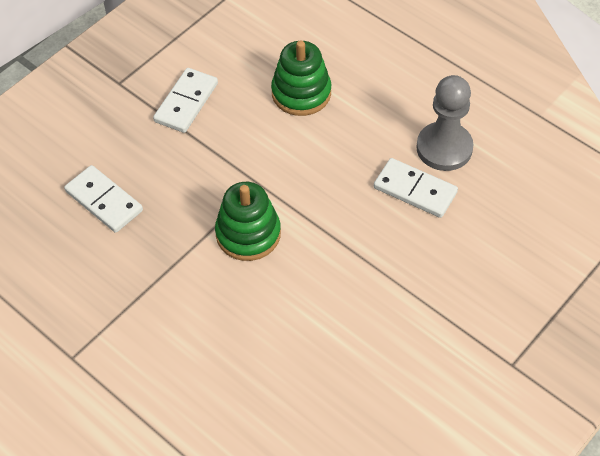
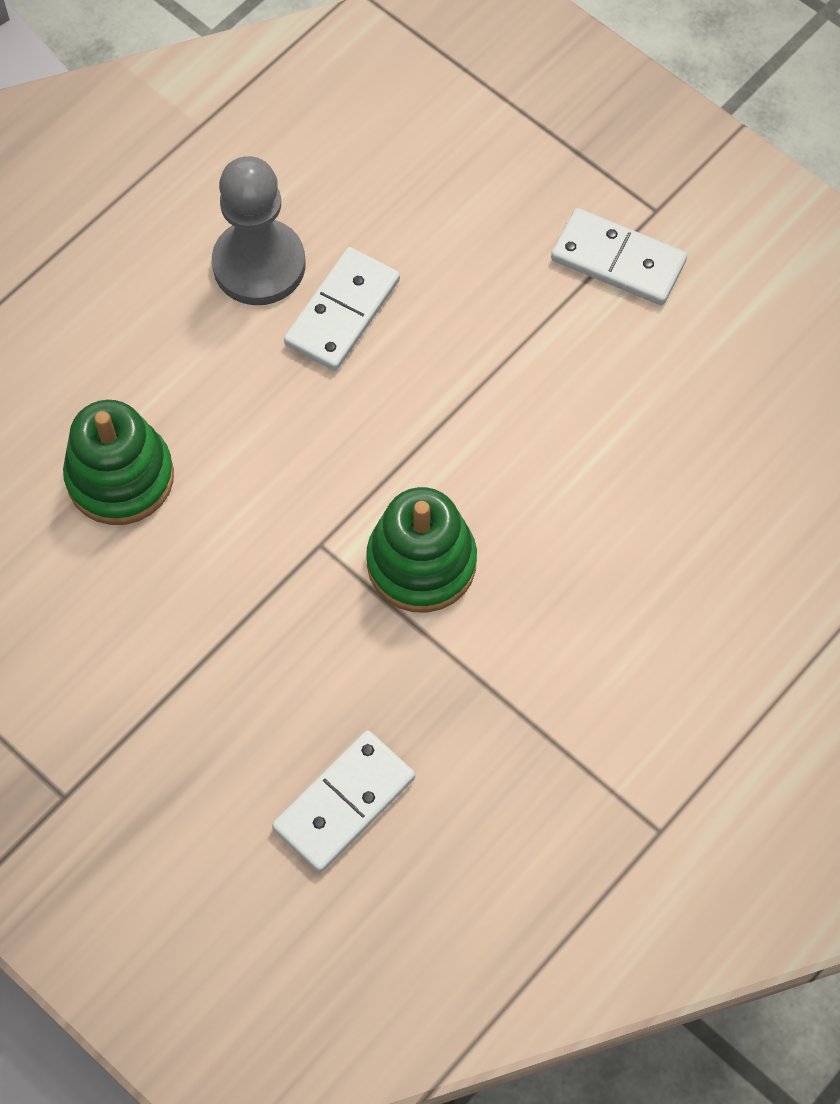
camera: 90 degrees left, 10 degrees up
(186, 102) = (125, 672): white domino -> white domino (618, 261)

